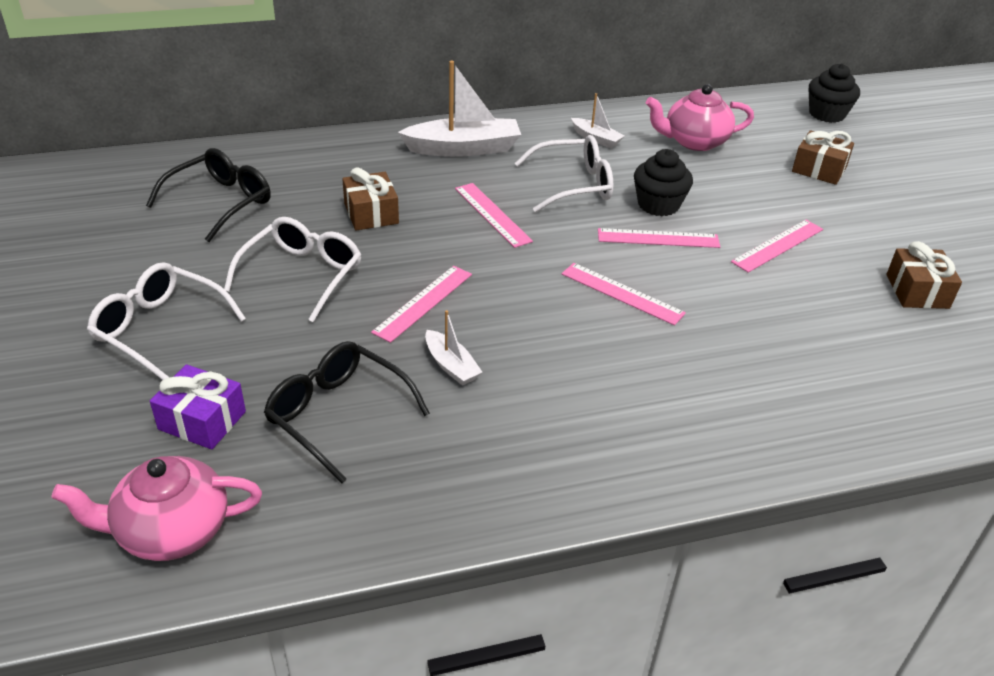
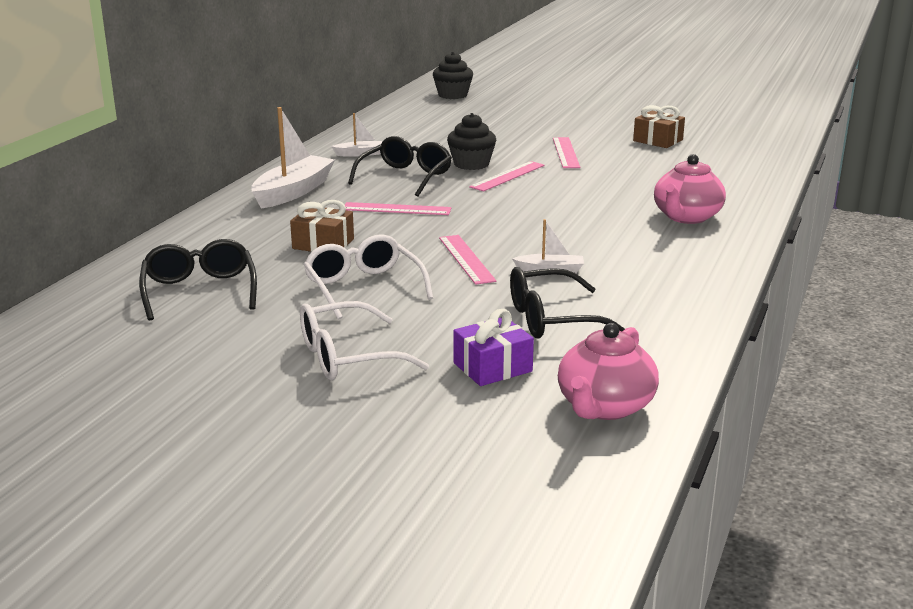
camera: 50 degrees left, 15 degrees down
(573, 185) = (405, 177): white glasses -> black glasses
(622, 293) = (549, 203): pink ruler -> none
(694, 142) = (418, 132): pink teapot -> pink teapot (686, 217)
(819, 169) = (507, 117): brown gift -> none

